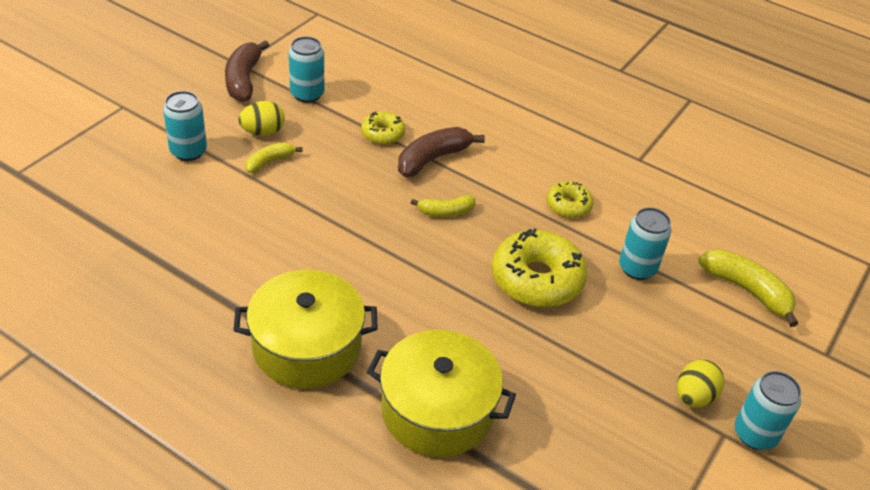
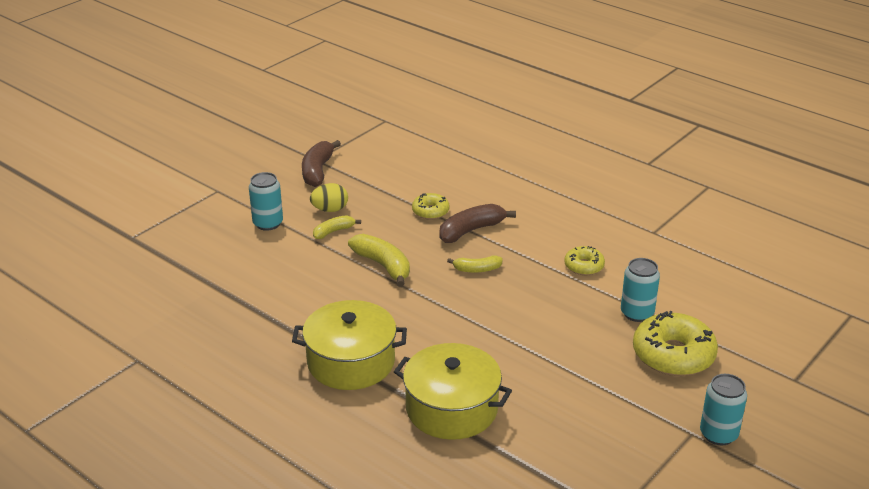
camera: 10 degrees right, 10 degrees down
(307, 94) = (369, 182): turquoise can -> none
(537, 279) = (548, 319): yellow donut -> yellow donut (673, 355)
(694, 397) = (670, 406): yellow egg -> none
(747, 290) = (732, 331): yellow banana -> yellow banana (383, 266)

